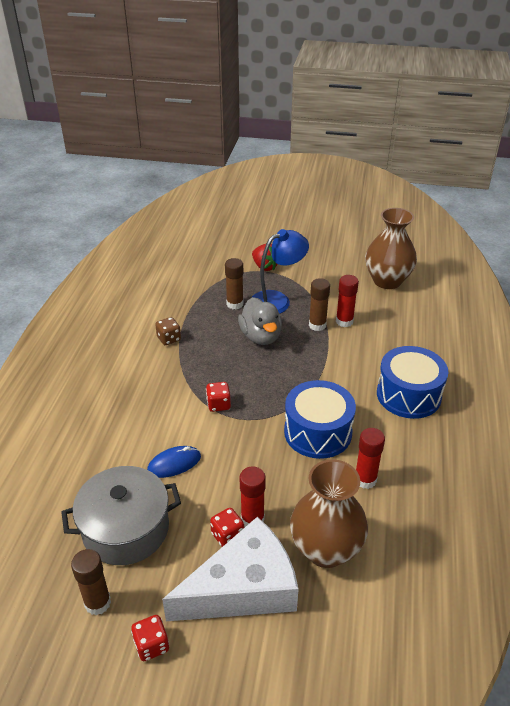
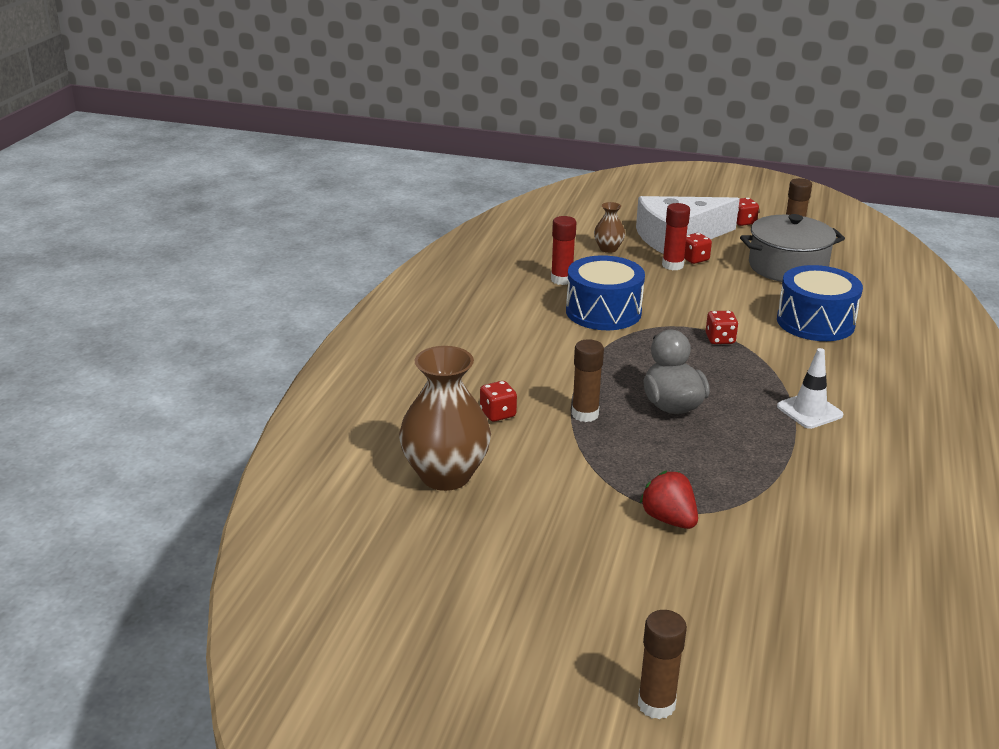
camera: 175 degrees left, 10 degrees down
(169, 339) = (809, 411): brown dice -> white traffic cone
(174, 464) = (757, 300): blue mouse -> none
(235, 304) = (718, 454): brown glue stick -> brown glue stick (656, 704)
(277, 300) = (646, 455): blue lamp -> none
(325, 549) = (608, 249): brown vase -> brown vase, size x0.49
(344, 321) = (542, 417): red glue stick -> none
(373, 321) = (498, 414): none -> red dice
(408, 395) = (486, 334): blue drum -> blue drum (815, 322)

